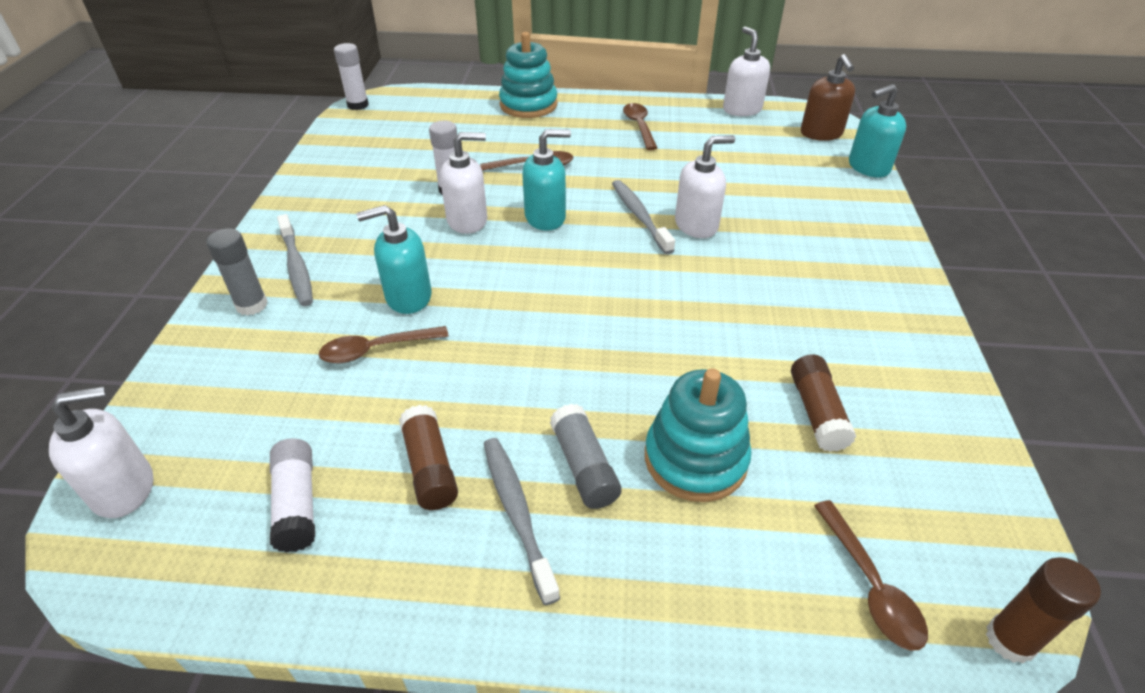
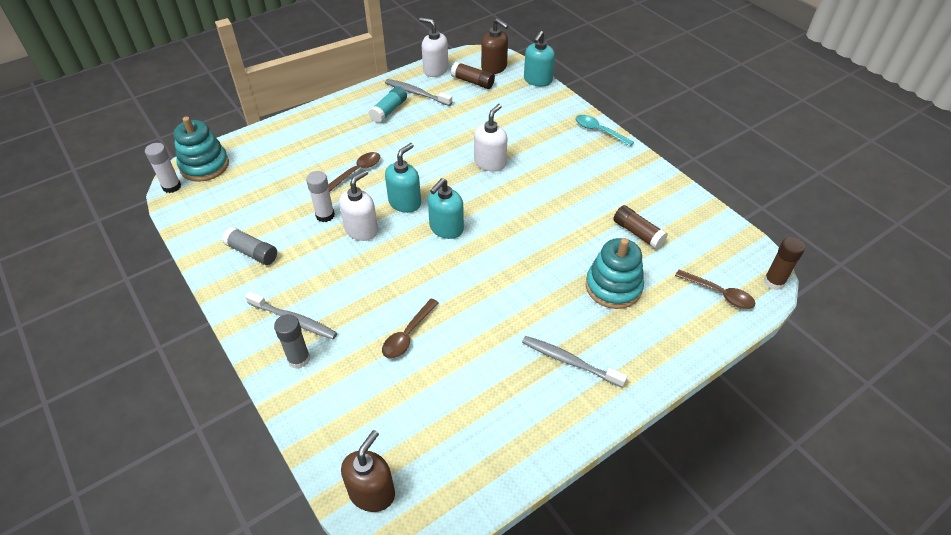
camera: 40 degrees left, 5 degrees up
(124, 489) = (372, 492): white soap dispenser -> brown soap dispenser
(297, 503) = (469, 431): white glue stick -> none
(408, 297) = (386, 296): turquoise soap dispenser -> turquoise soap dispenser (446, 228)
(430, 467) = (509, 370): brown glue stick -> brown glue stick (472, 82)
(528, 105) = (299, 127): turquoise stacking toy -> turquoise stacking toy (204, 165)
(584, 466) = (573, 322): grey glue stick -> grey glue stick (252, 252)
(639, 126) = (389, 111): brown spoon -> turquoise glue stick
(639, 216) = (455, 173): grey toothbrush -> grey toothbrush (416, 93)
(898, 258) = (599, 131): none -> turquoise spoon

